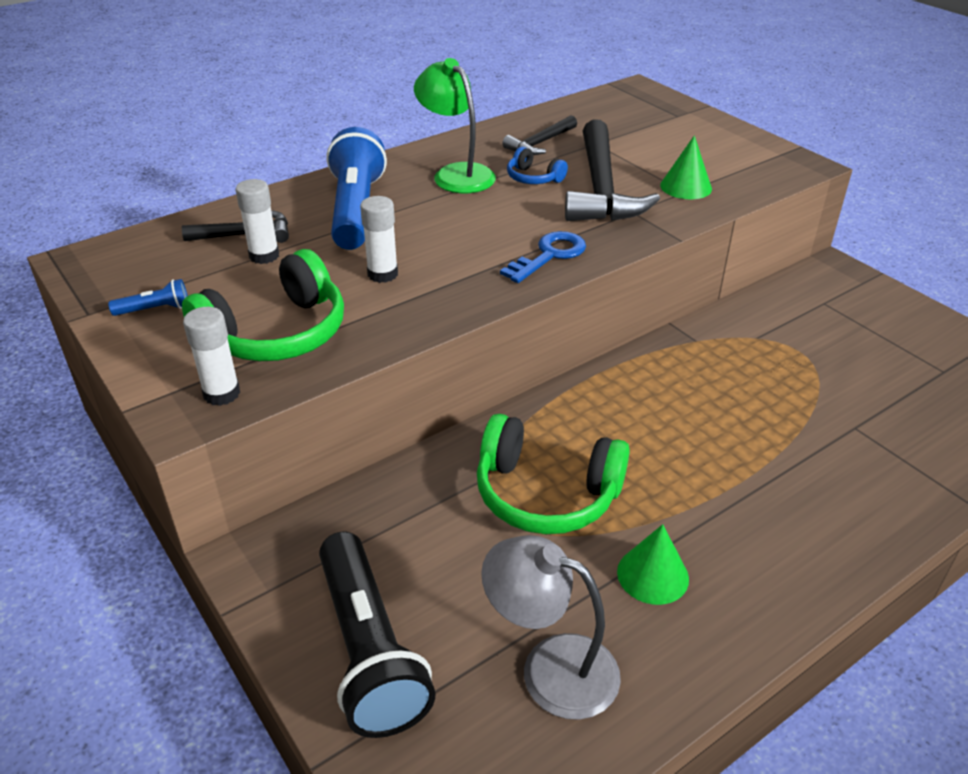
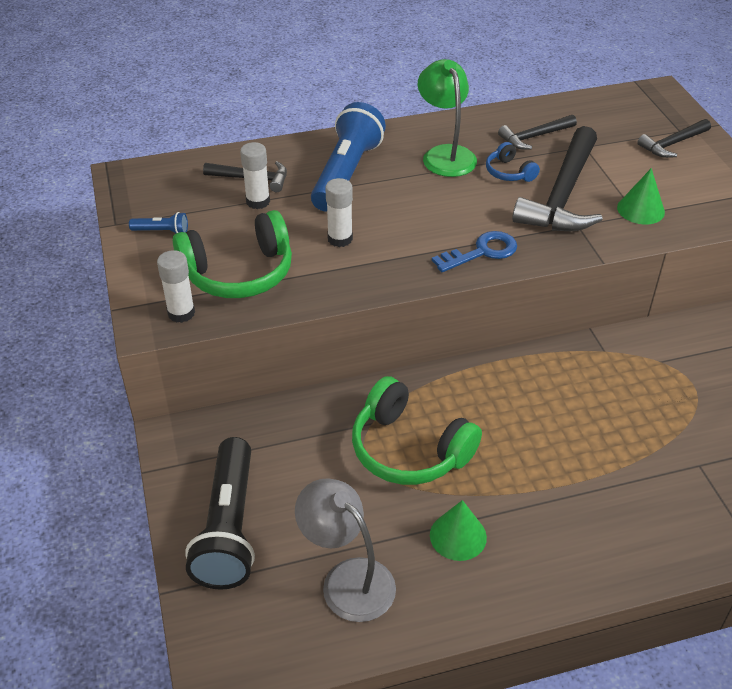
camera: 20 degrees right, 5 degrees up
(678, 127) = (672, 144): none -> black hammer

